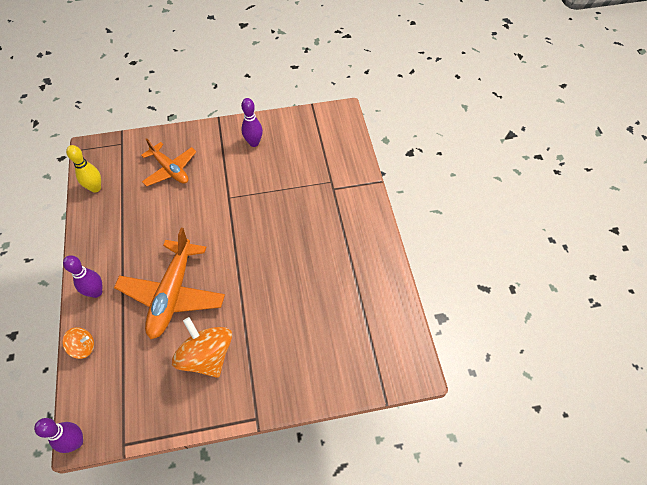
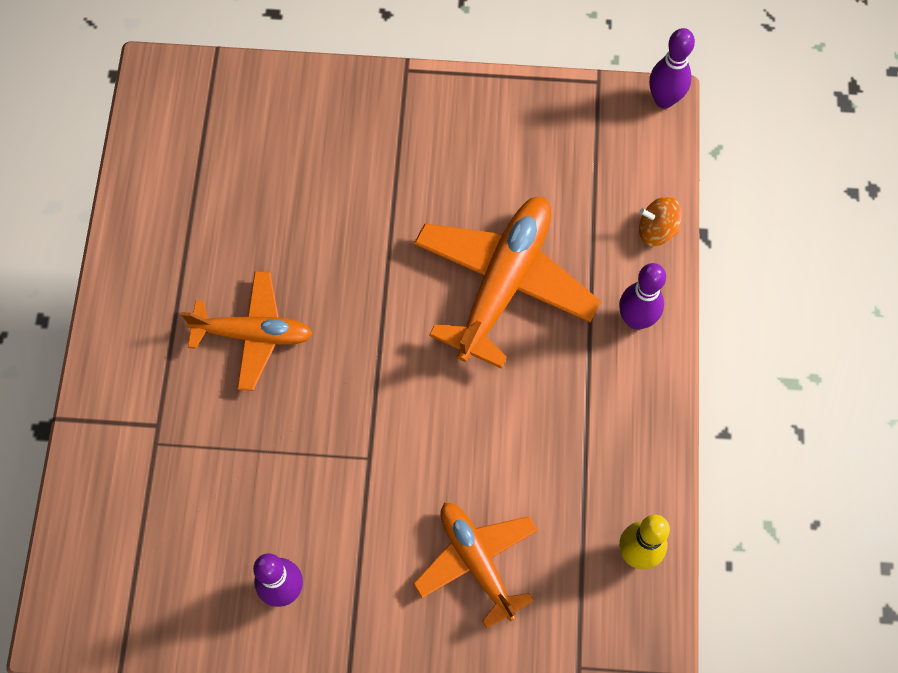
camera: 165 degrees left, 10 degrees up
(207, 356) = (462, 169): orange spinning top -> none
(301, 237) = (253, 334): none -> orange plane

